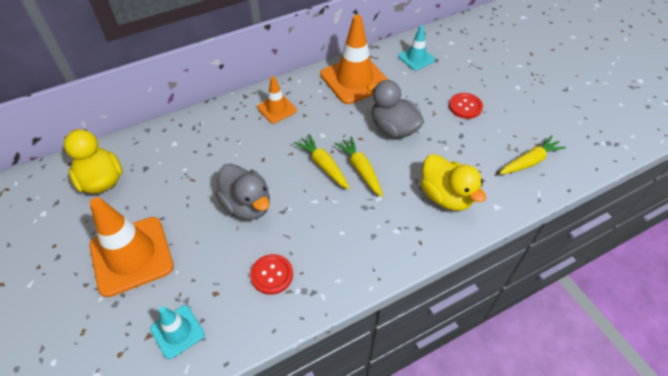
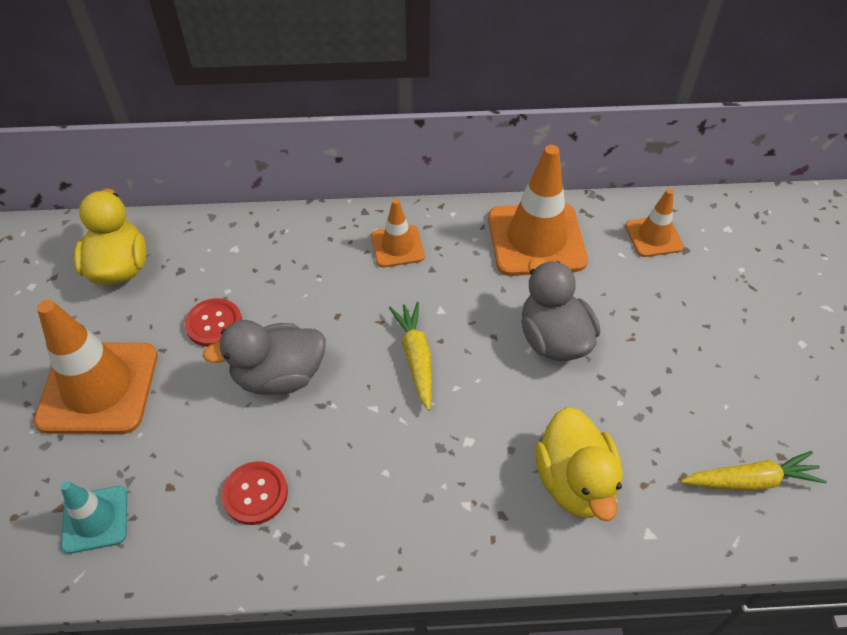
camera: 25 degrees right, 0 degrees up
(247, 205) = (279, 376): grey duck -> grey duck turned 90 degrees clockwise
(361, 169) = (467, 386): yellow carrot -> none
(416, 58) = (653, 236): turquoise traffic cone -> orange traffic cone
(465, 106) = (690, 345): red button -> red button (214, 324)

